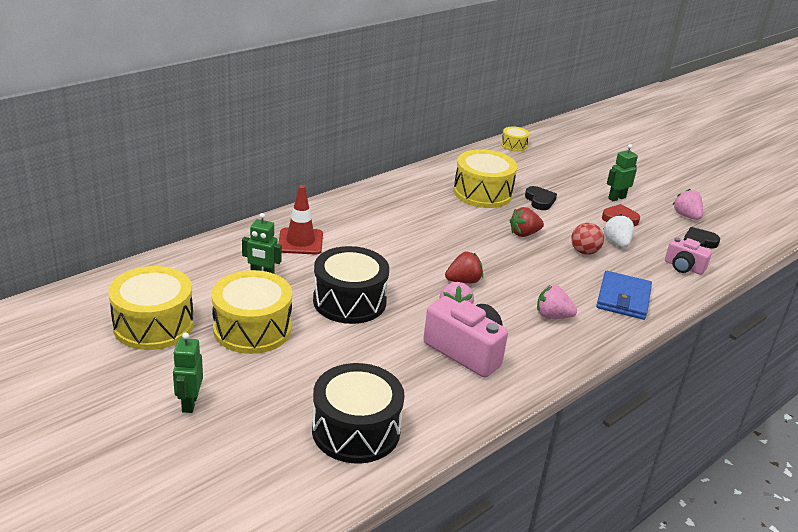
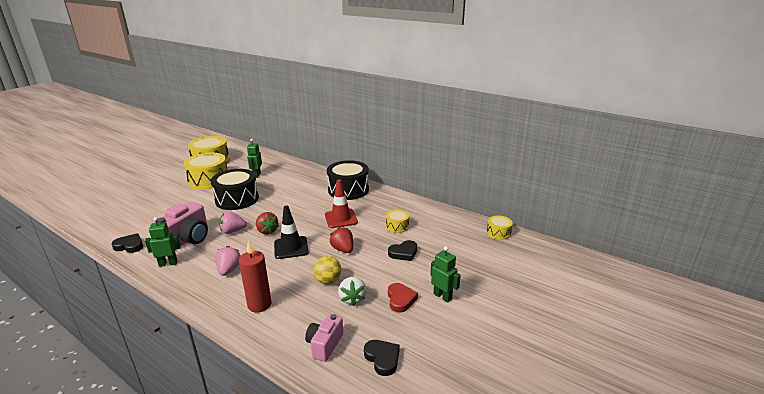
camera: 80 degrees right, 5 degrees down
(189, 403) = (152, 178): green robot -> green robot (168, 263)
(300, 242) = (295, 178): red traffic cone -> red traffic cone (341, 219)
(356, 430) = (121, 216): black drum -> black drum (348, 190)
(467, 409) = (129, 246): none -> black heart
(482, 193) = (397, 226): yellow drum -> yellow drum, size x0.49
(511, 267) = (291, 248): none -> black traffic cone
(584, 252) = (328, 280): red ball -> yellow ball
(617, 243) = (352, 299): white strawberry -> white strawberry turned 105 degrees clockwise
(623, 298) = (259, 305): blue wallet -> red candle
(686, 216) = (438, 349): pink strawberry -> none

